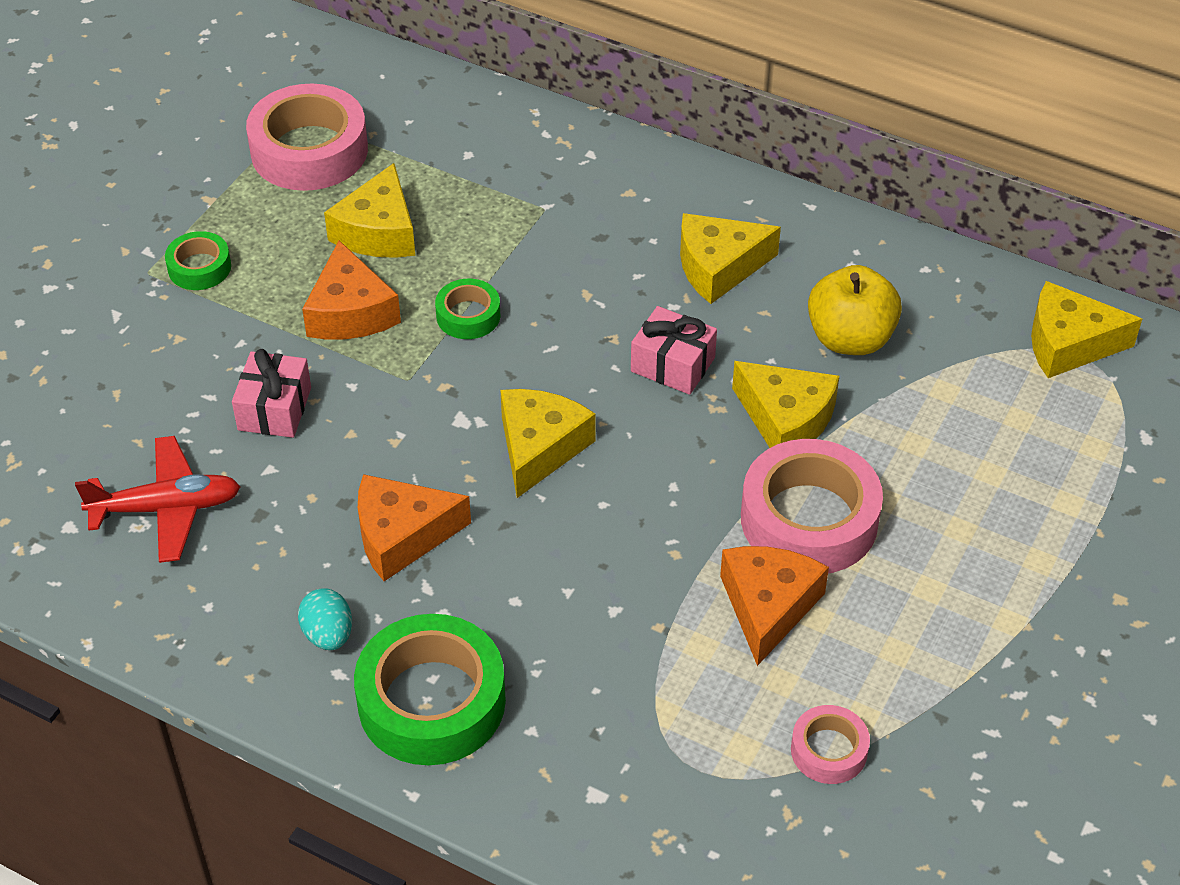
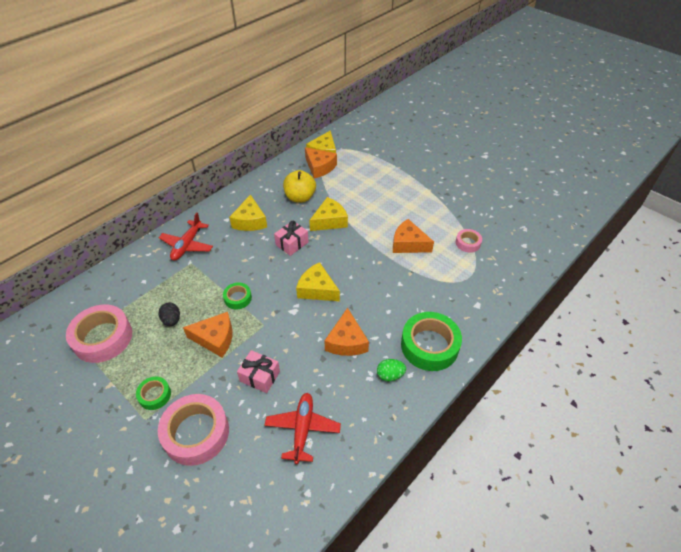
camera: 75 degrees left, 0 degrees up
(328, 635) = (390, 375): turquoise egg -> green egg
(378, 231) = (172, 320): yellow cheese -> black egg
(595, 185) = (187, 245): none -> red plane
(809, 519) = (375, 225): pink tape -> pink tape (196, 433)
(997, 350) = (319, 167): none -> orange cheese

